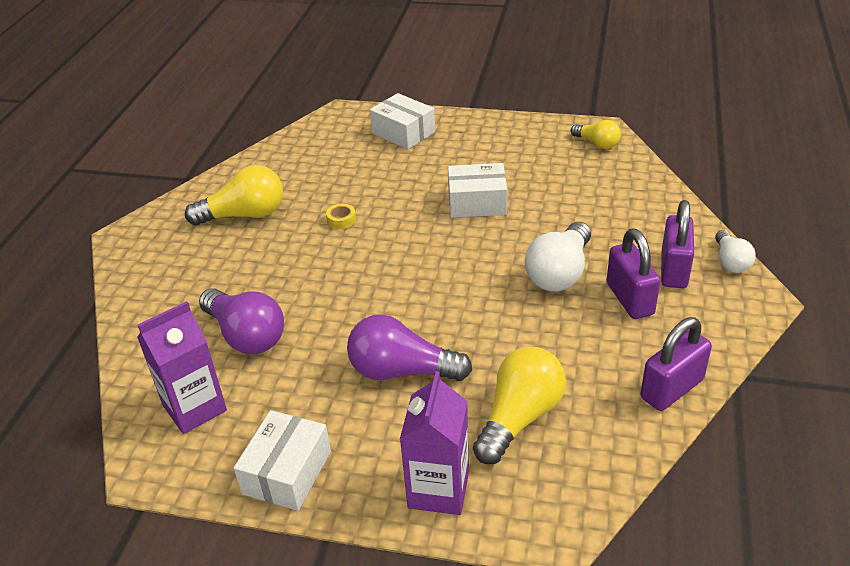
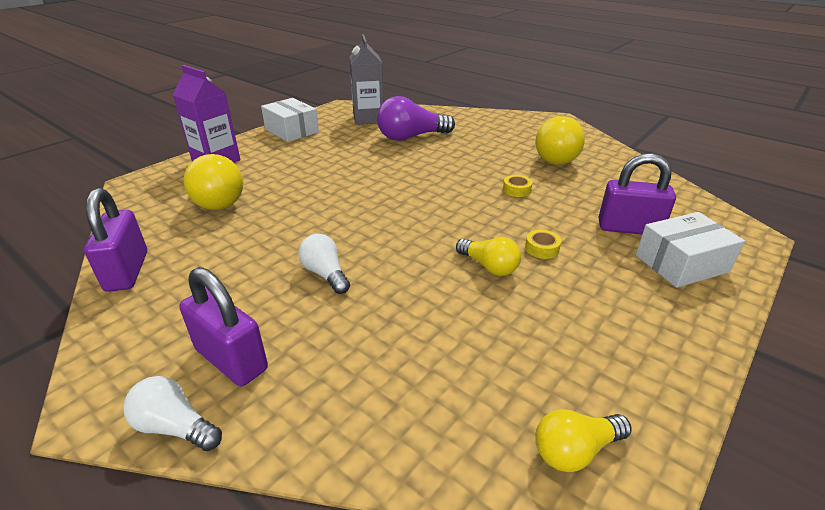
camera: 115 degrees right, 5 degrees down
(194, 408) = (368, 119): purple carton -> grey carton
(402, 371) = (315, 172): purple light bulb -> none
(432, 186) = (542, 248): none -> yellow tape
(477, 202) = (489, 266): white box -> yellow light bulb
(559, 273) = (325, 274): white light bulb -> white light bulb, size x0.59
(630, 299) = (239, 301): purple padlock -> purple padlock (629, 228)

